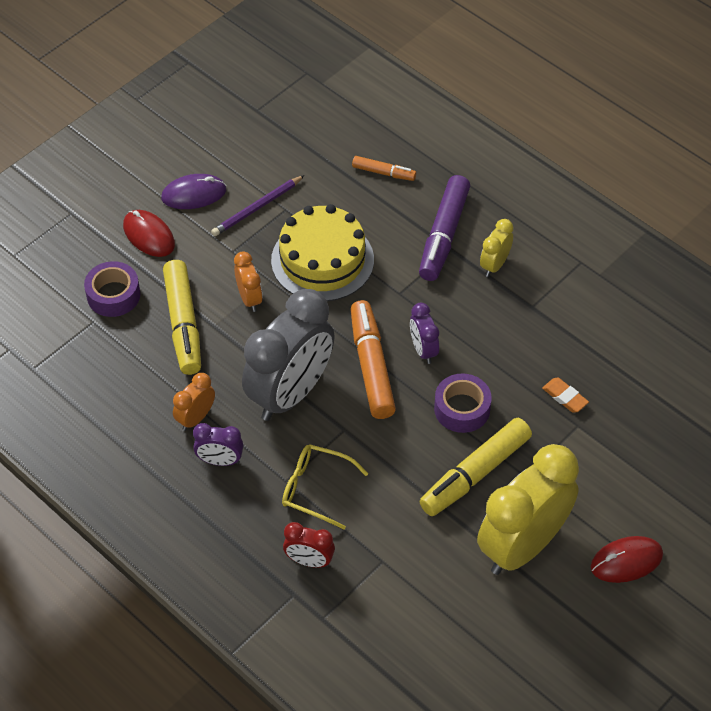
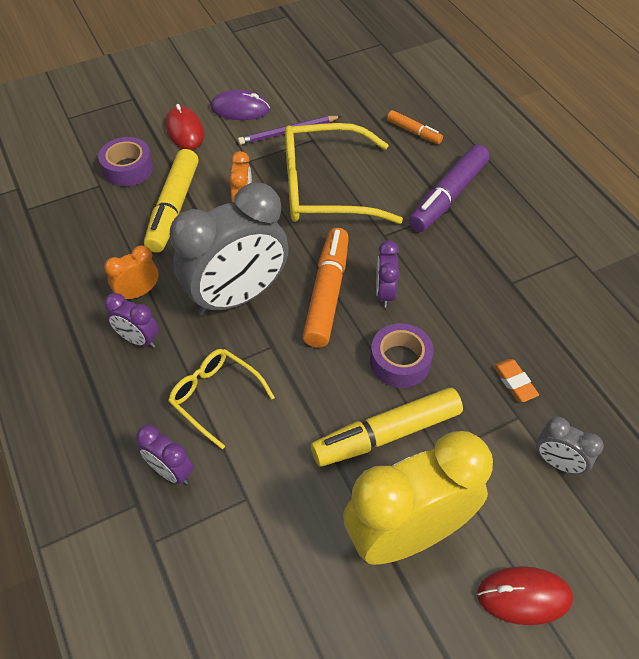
camera: 20 degrees right, 0 degrees up
(309, 561) = (171, 471): red clock -> purple clock
(322, 260) = (325, 188): yellow cake -> yellow glasses
(494, 265) = (487, 235): yellow clock -> none
(621, 453) = (557, 462): none -> grey clock

